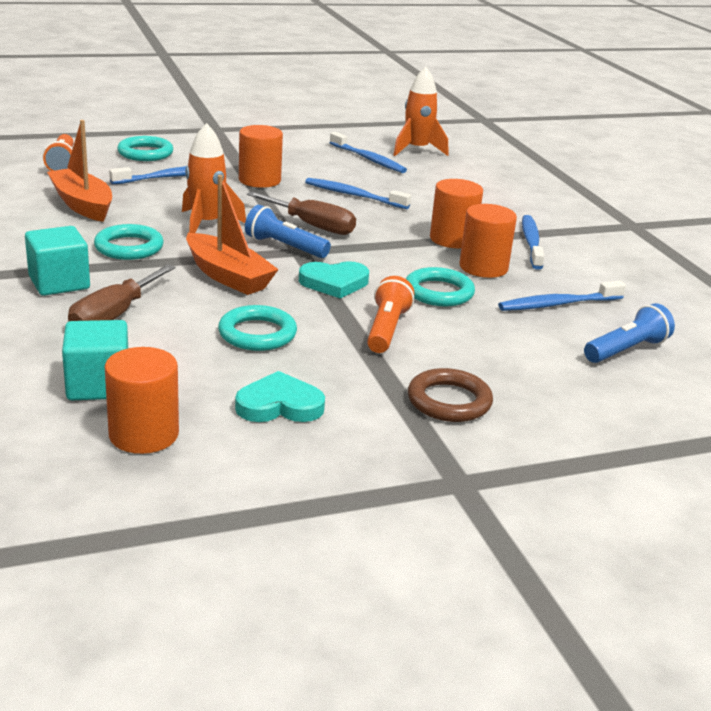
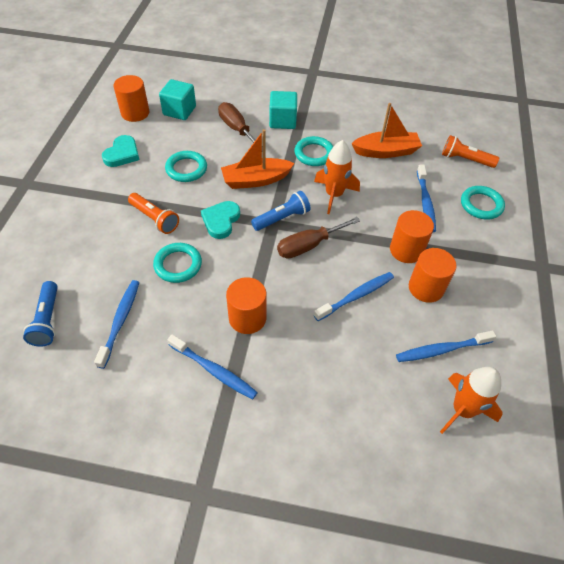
camera: 120 degrees right, 25 degrees up
(449, 401) = (76, 209): brown ring -> none
(483, 267) = (194, 310): orange cylinder -> orange cylinder (426, 288)

